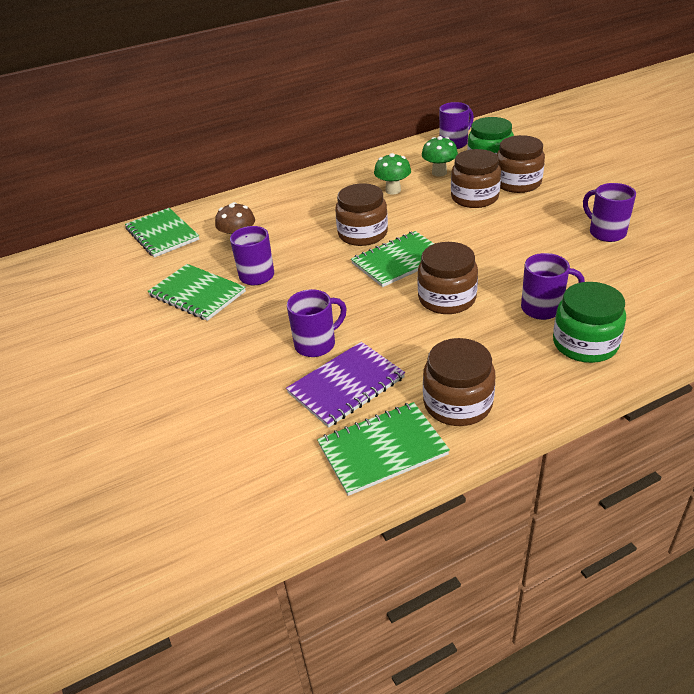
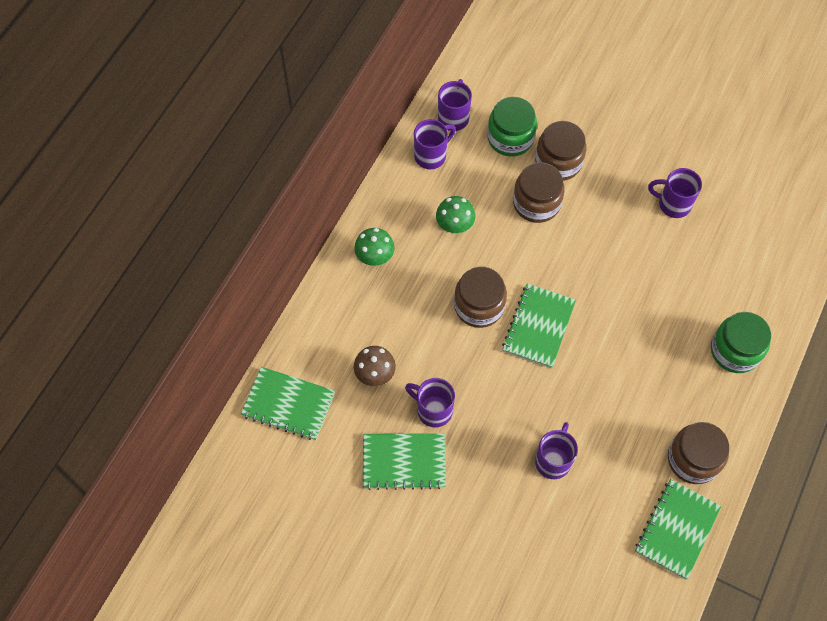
camera: 40 degrees left, 25 degrees up
(346, 386) = (609, 488): purple notebook -> none
(439, 173) = (476, 177): green mushroom -> green mushroom (375, 258)
(447, 298) = (609, 353): brown jar -> none
(543, 308) = (685, 326): purple mug -> purple mug (431, 155)

